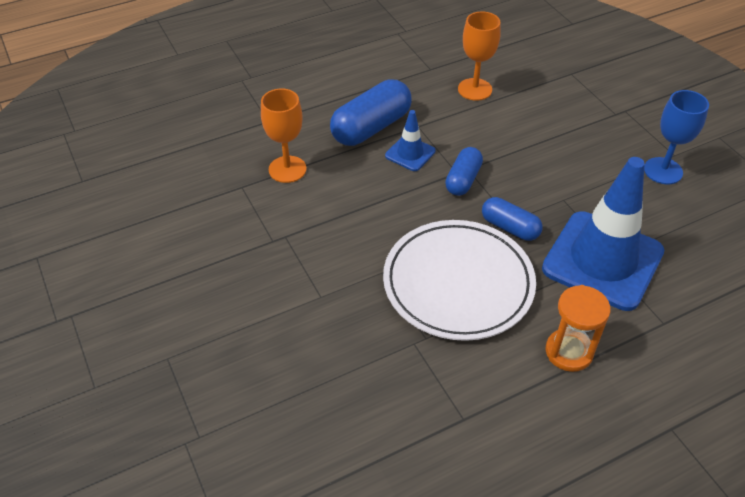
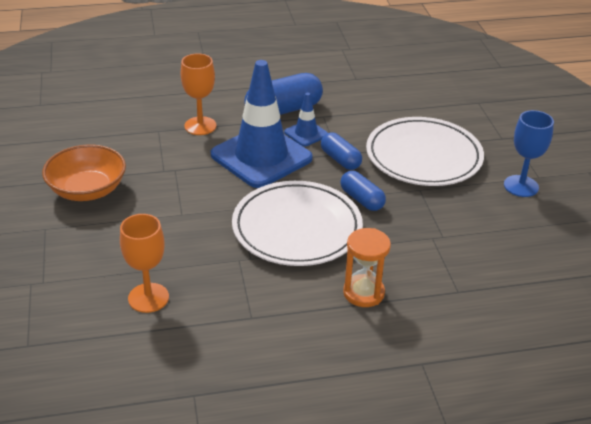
camera: 15 degrees right, 10 degrees down
(194, 289) = (87, 190): none -> orange bowl
(463, 180) = (340, 160): blue capsule -> blue capsule turned 75 degrees counterclockwise
(475, 89) = (386, 99): orange goblet -> orange goblet (148, 298)
(548, 155) = (423, 156): none -> white plate
(602, 260) = (429, 237): blue traffic cone -> blue traffic cone (261, 156)

